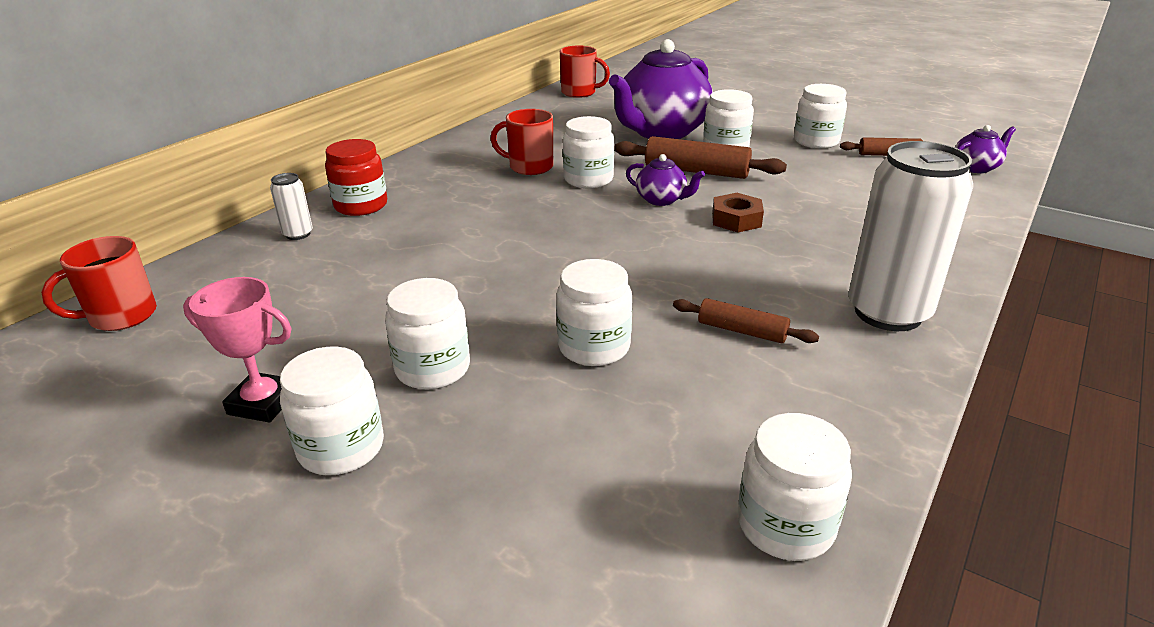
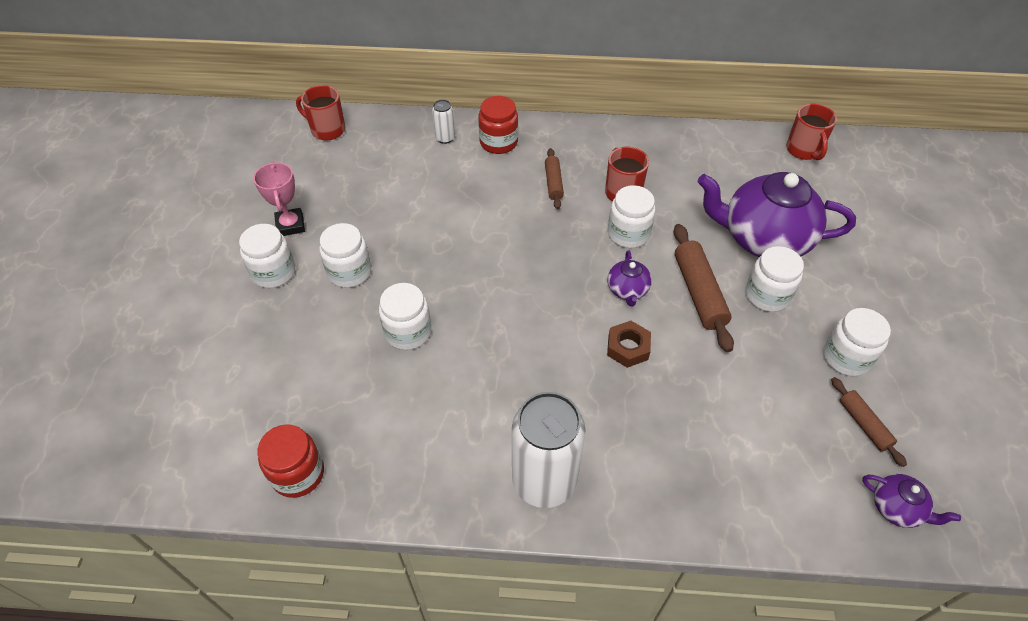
camera: 60 degrees right, 20 degrees up
(742, 331) = (468, 400): brown rolling pin -> brown rolling pin (553, 183)
(785, 525) = (298, 474): white jar -> red jar

